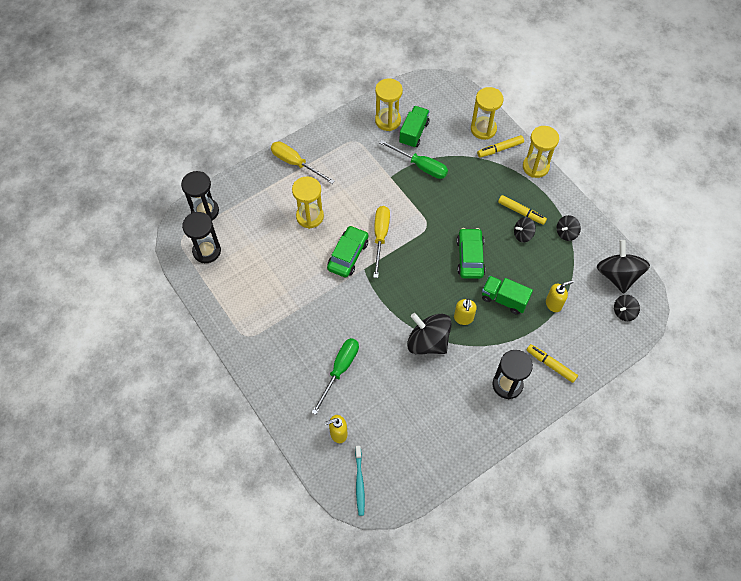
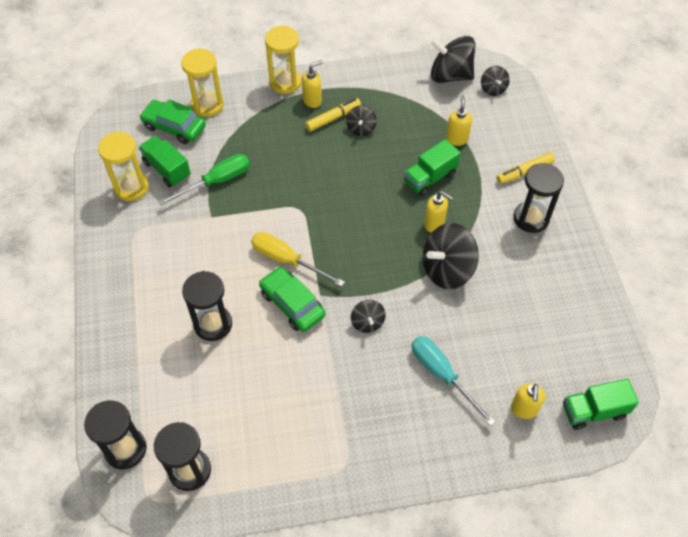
camera: 65 degrees left, 5 degrees down
(295, 163) = (124, 309): yellow screwdriver -> none
(310, 216) = (213, 324): yellow hourglass -> black hourglass
(340, 370) = (442, 375): green screwdriver -> turquoise screwdriver
(359, 482) = (593, 411): turquoise toothbrush -> green truck
(470, 257) = (362, 186): green car -> green car (174, 127)
(500, 149) = (243, 102): yellow marker -> none
(529, 192) = (312, 100): none -> yellow soap dispenser
(566, 233) = (380, 93): black spinning top -> black spinning top (367, 322)

